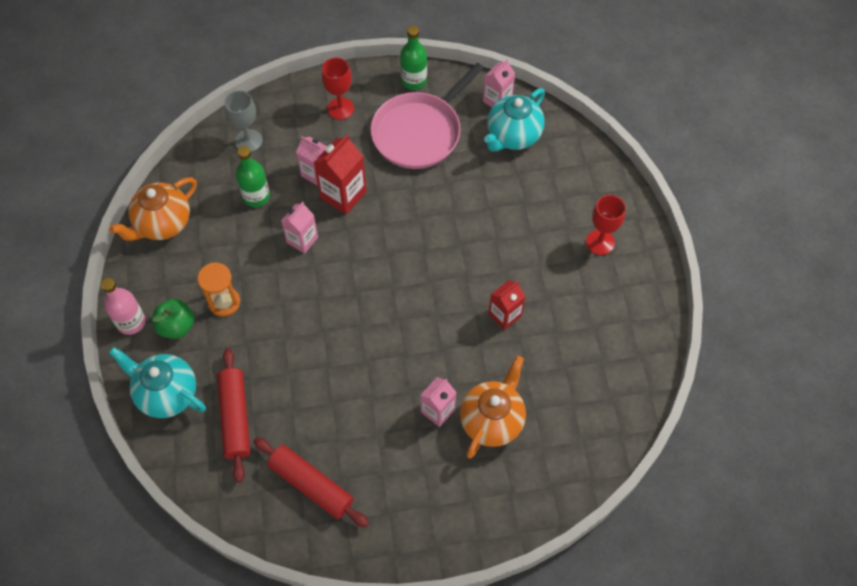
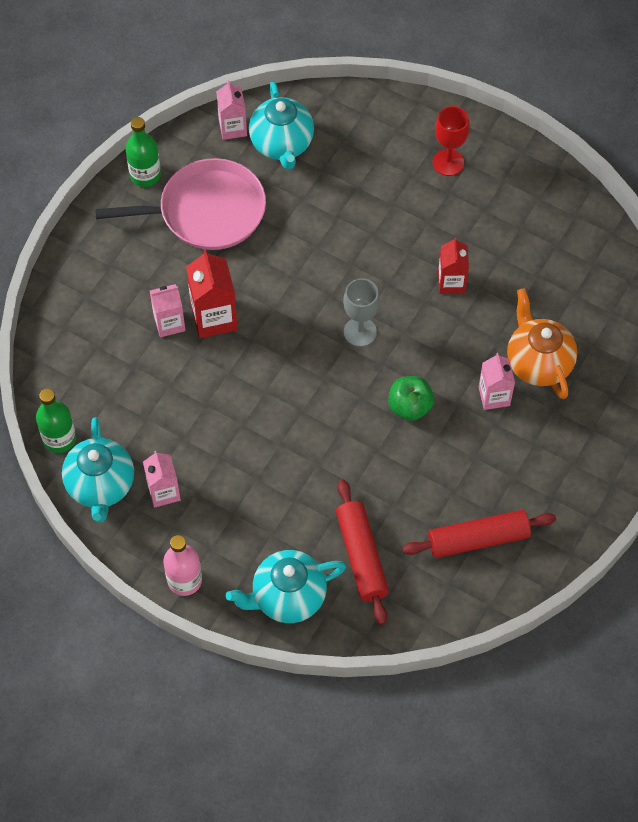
camera: 50 degrees left, 0 degrees up
(163, 224) = (101, 486): orange teapot -> turquoise teapot
(177, 326) = (225, 545): green apple -> green apple (410, 406)
(224, 302) = (236, 489): orange hourglass -> none
(236, 417) = (362, 556): red rolling pin -> red rolling pin turned 45 degrees clockwise
(248, 141) = (77, 353): grey goblet -> grey goblet (360, 332)
(256, 196) = (146, 388): green bottle -> green bottle (59, 439)
(302, 240) = (230, 383): pink carton -> pink carton (164, 492)
(340, 108) = (117, 254): red goblet -> none
(419, 132) = (206, 211): pink pan -> pink pan turned 90 degrees counterclockwise

